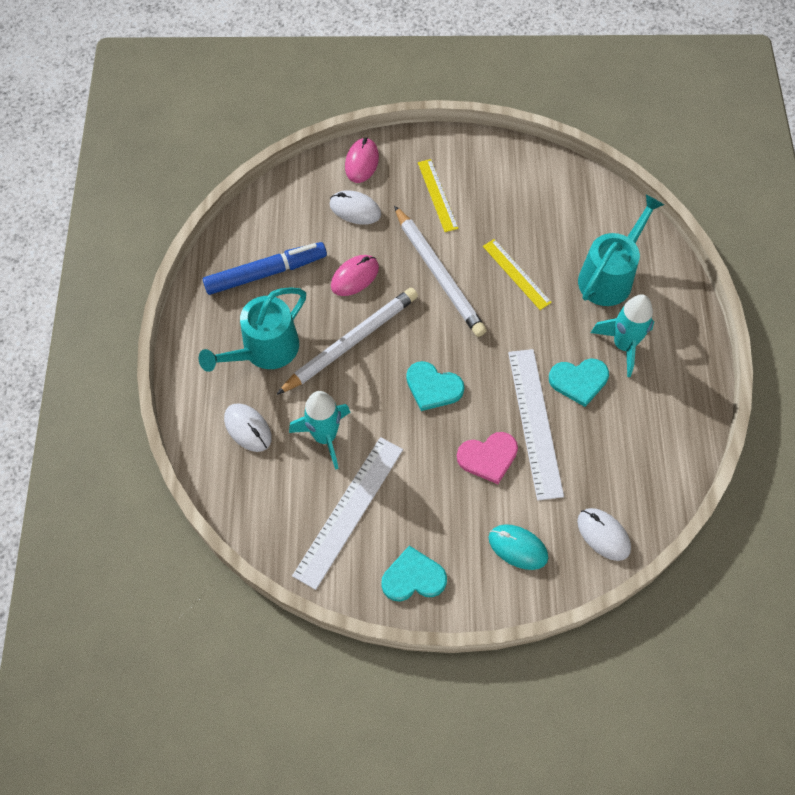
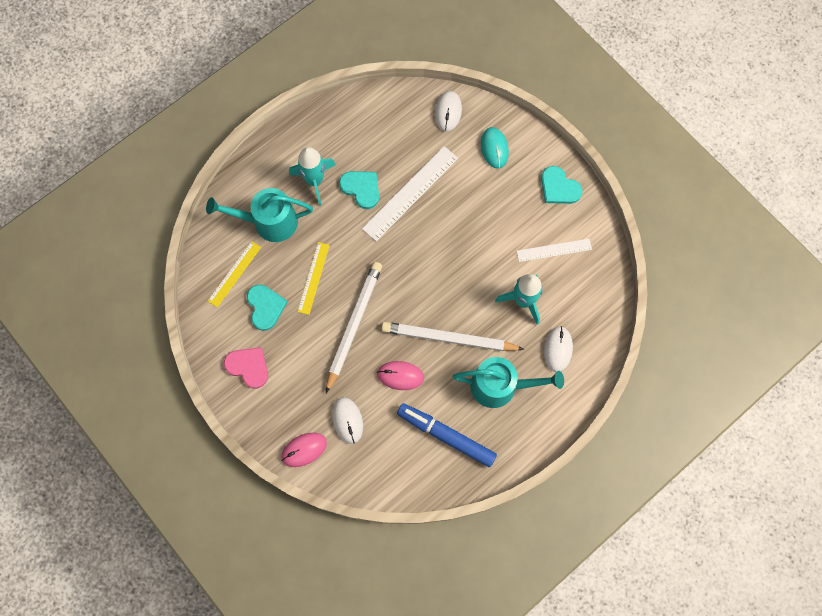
camera: 130 degrees left, 10 degrees up
(349, 511) = (554, 250): white ruler -> white ruler, size x0.61
(433, 387) = (437, 266): turquoise heart -> turquoise heart (265, 307)
(437, 195) = (291, 375): yellow ruler -> yellow ruler (234, 274)
(488, 457) = (455, 202): pink heart -> pink heart (248, 367)

